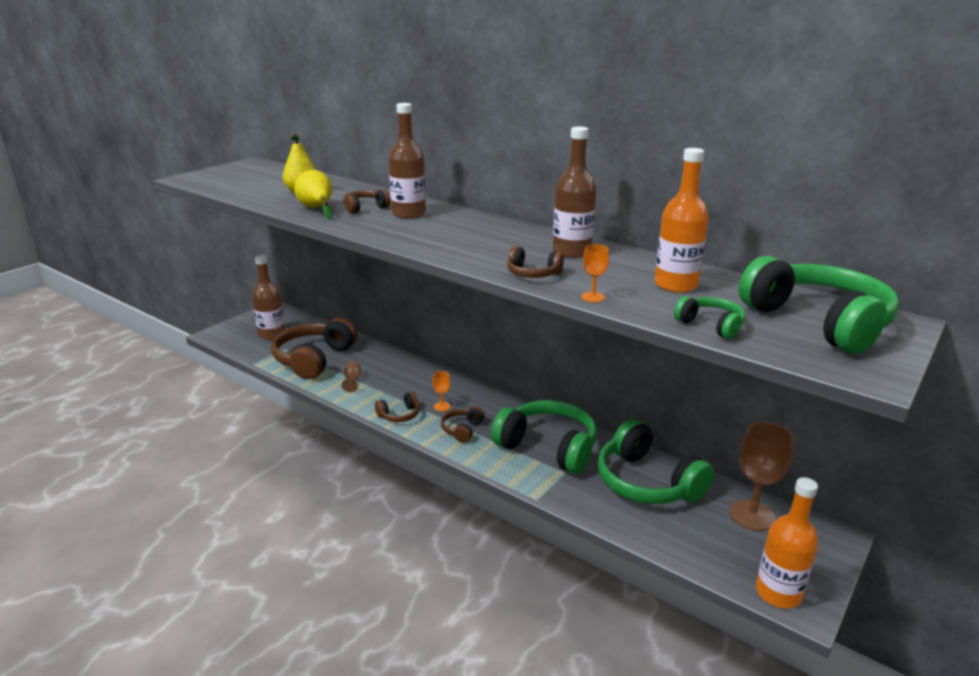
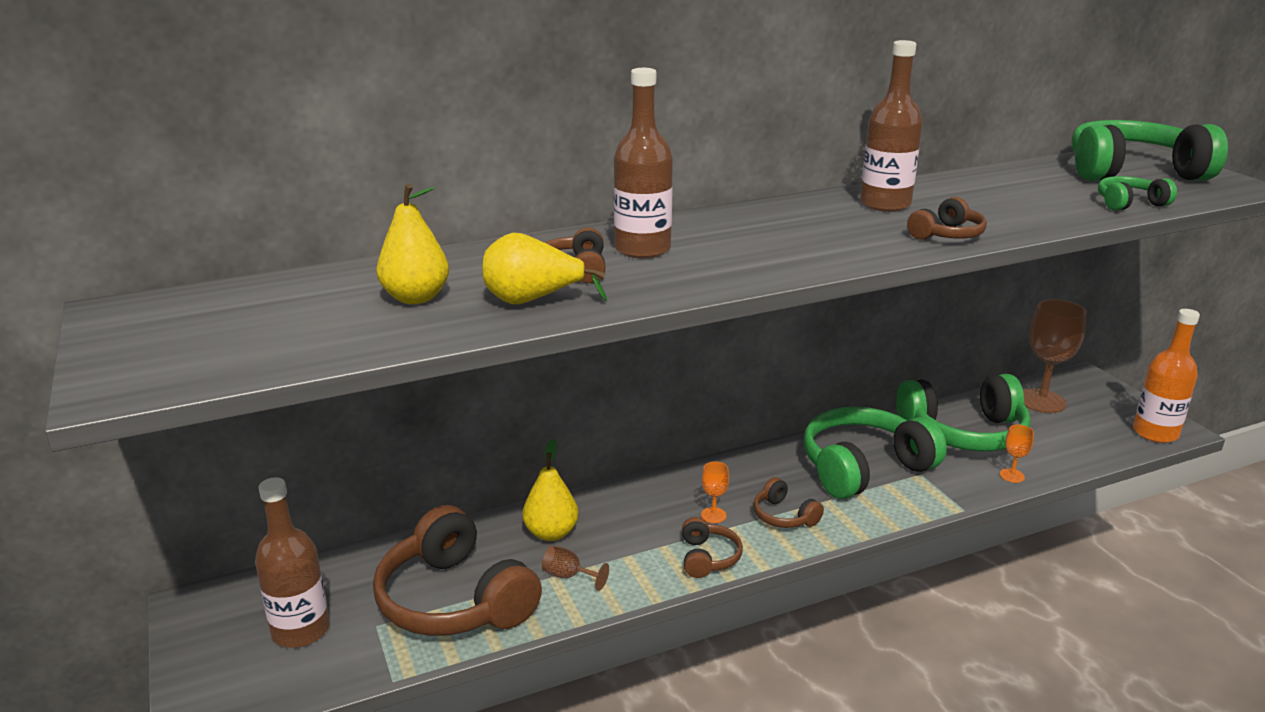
camera: 60 degrees left, 0 degrees up
(384, 366) = (551, 533): none -> yellow pear
(593, 297) = (1035, 226): orange goblet -> orange goblet (1012, 475)
(675, 285) = (1018, 190): orange bottle -> none

